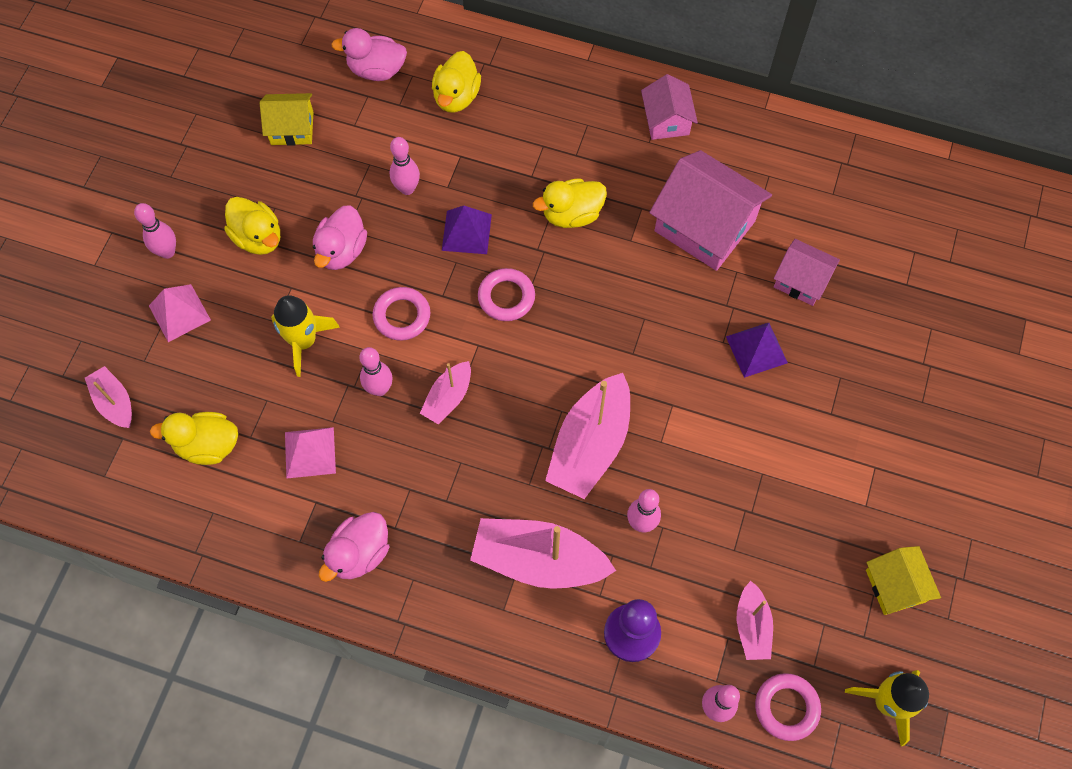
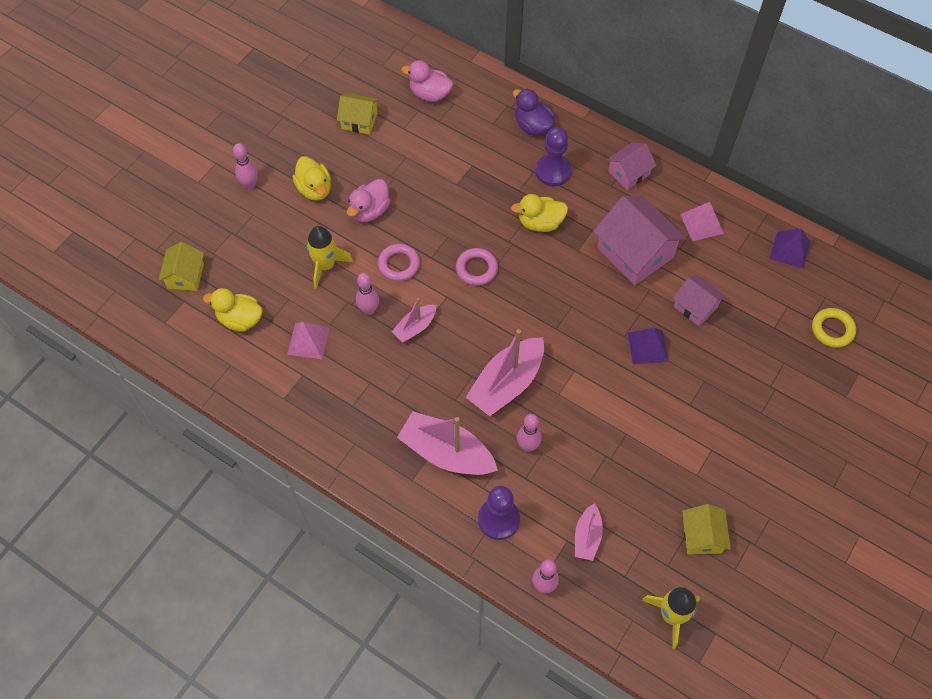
camera: 15 degrees right, 5 degrees down
(114, 402) = (185, 276): pink boat -> yellow house
(179, 313) = (246, 227): pink pyramid -> pink pyramid (701, 223)
(359, 553) = (323, 417): pink duck -> none
(407, 188) = (428, 179): pink bowling pin -> none
(456, 97) = (481, 124): yellow duck -> none
(466, 232) = (461, 218): purple pyramid -> purple pyramid (790, 250)
(525, 84) = (533, 126): none -> purple duck
(568, 140) = (553, 171): none -> purple pawn
(666, 120) = (628, 173): pink house -> pink house turned 45 degrees clockwise
(786, 707) = (596, 599): pink ring -> none
(978, 269) = (832, 329): none -> yellow ring

